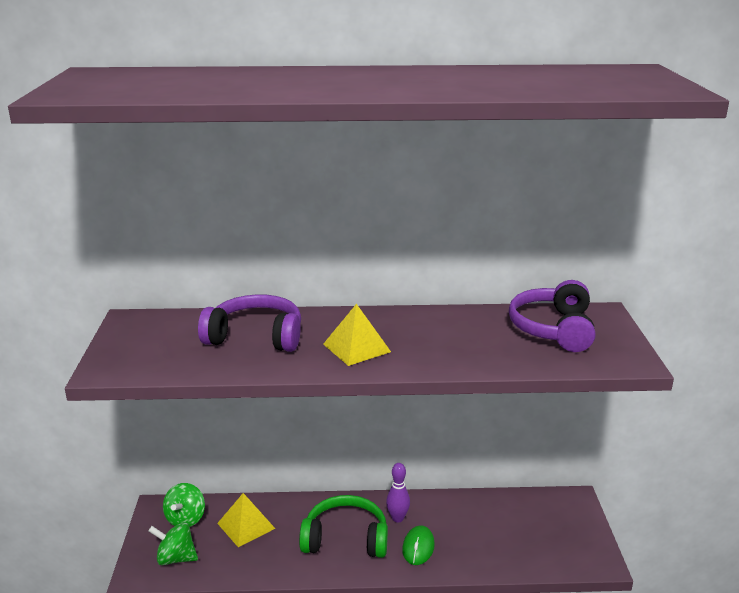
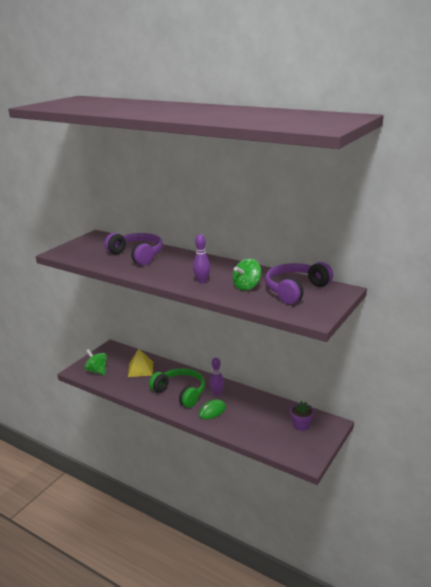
camera: 35 degrees right, 0 degrees up
(186, 519) = (117, 356): green spinning top -> green spinning top (247, 286)
(356, 348) = (175, 271): yellow pyramid -> none
(418, 352) = (202, 281): none -> purple bowling pin
(544, 517) = (301, 425): none -> purple flower pot

